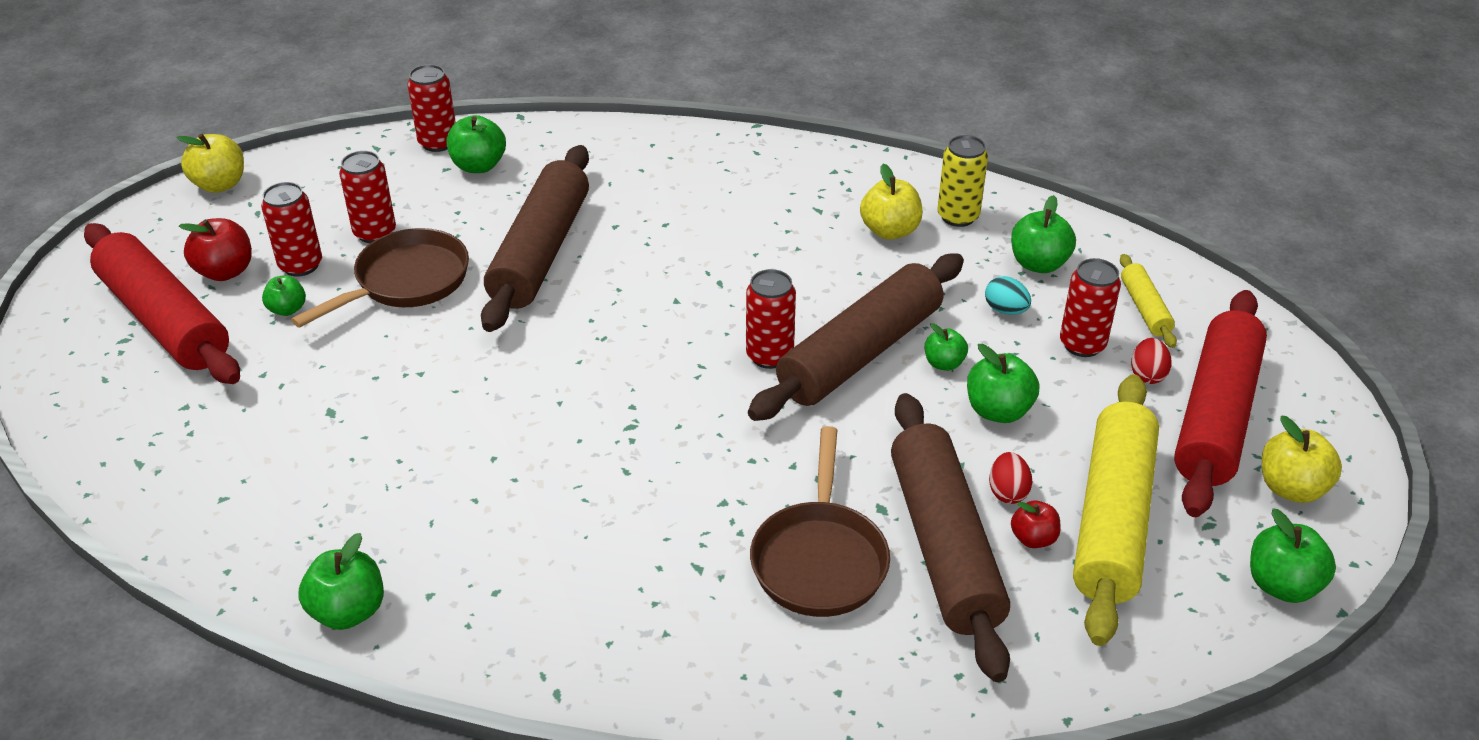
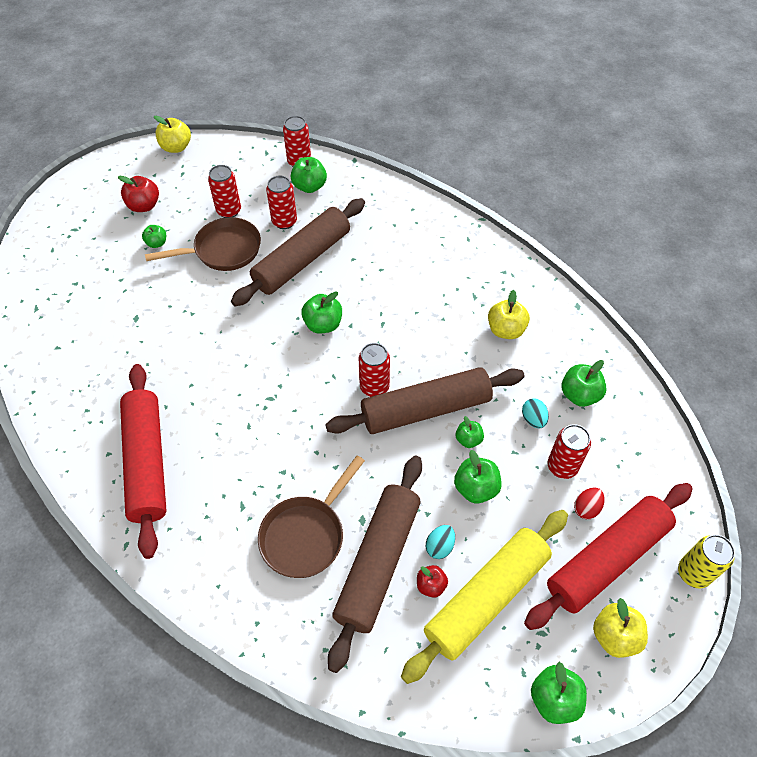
camera: 30 degrees right, 15 degrees up
(165, 319) = (99, 225): red rolling pin -> red rolling pin (147, 462)
(301, 265) = (180, 217): red can -> red can (284, 221)
(348, 611) = (68, 443): green apple -> green apple (323, 324)
(958, 216) = (555, 337): yellow can -> yellow can (693, 573)
(1007, 492) = (439, 546): red egg -> turquoise egg
(1145, 308) = (623, 459): yellow rolling pin -> none

